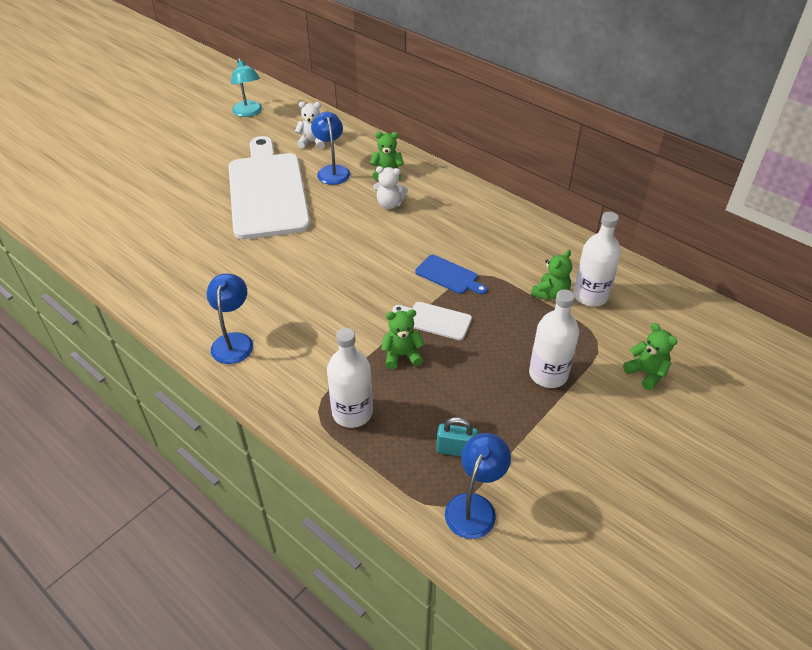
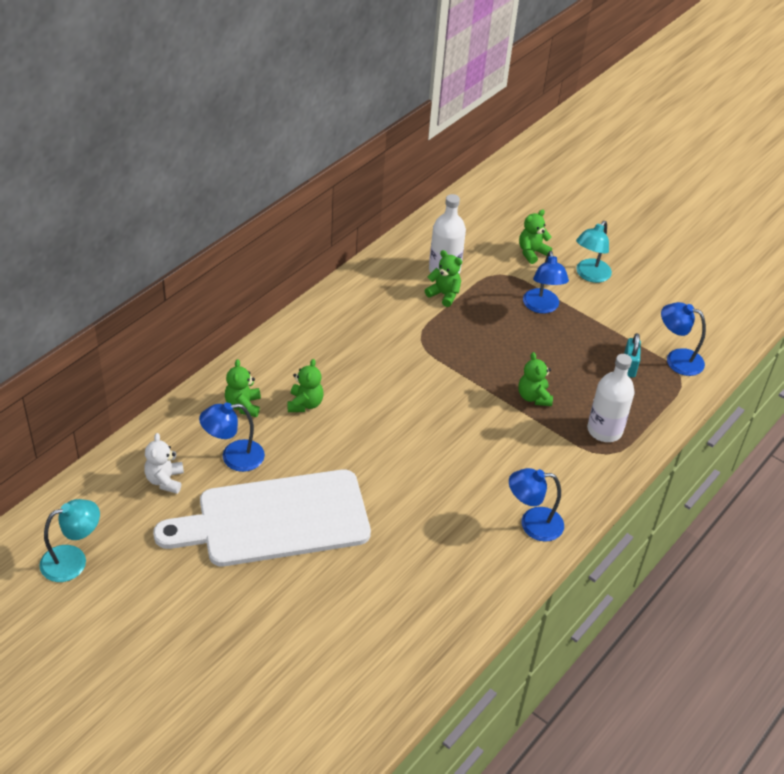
camera: 95 degrees left, 0 degrees up
(389, 204) = (305, 404): white teddy bear -> green teddy bear
(435, 320) = (486, 373): white cutting board -> none
(449, 276) = (423, 361): blue cutting board -> none
(548, 374) = (542, 307): white bottle -> blue lamp
(620, 428) = (589, 275): none -> turquoise lamp

